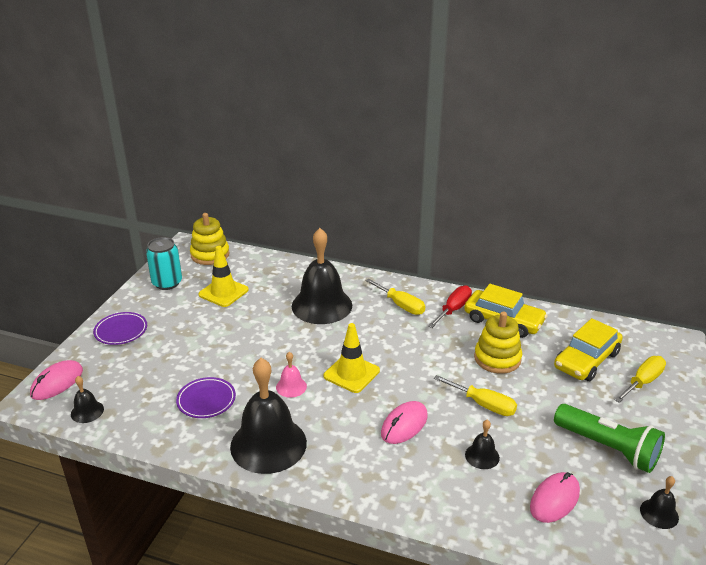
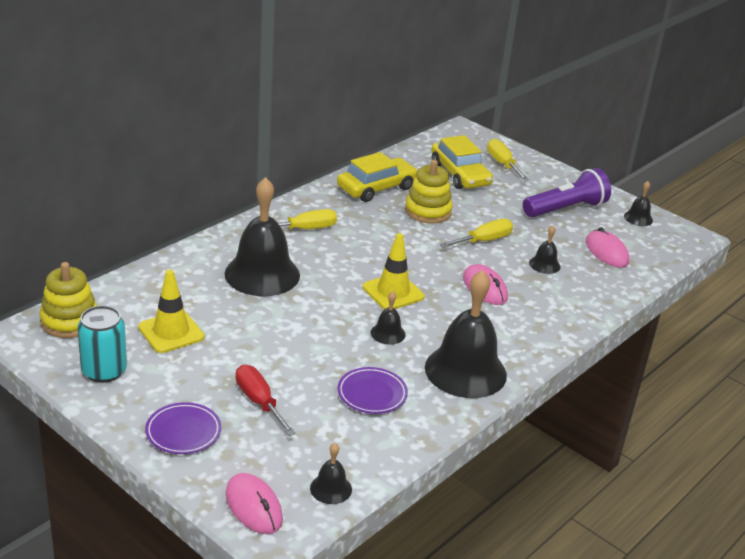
camera: 70 degrees left, 0 degrees up
(291, 386) = (388, 333): pink bell -> black bell
(453, 309) = (337, 205): red screwdriver -> red screwdriver (259, 402)
(608, 448) = (566, 209): green flashlight -> purple flashlight

